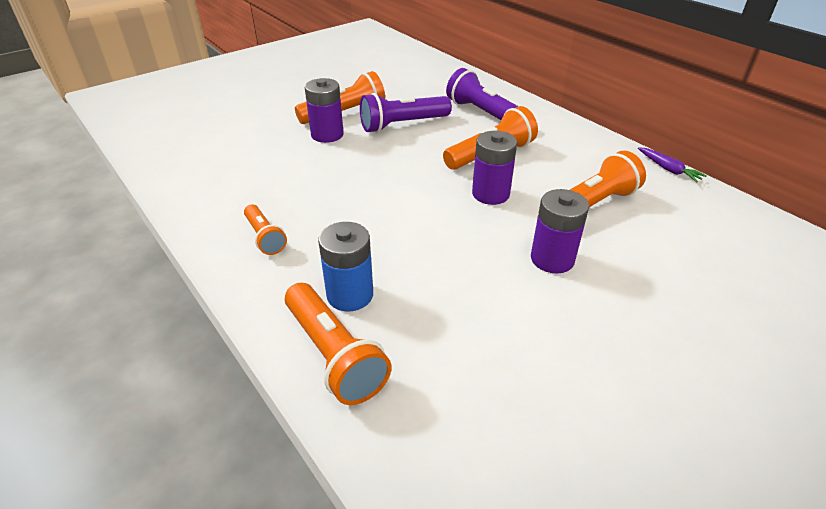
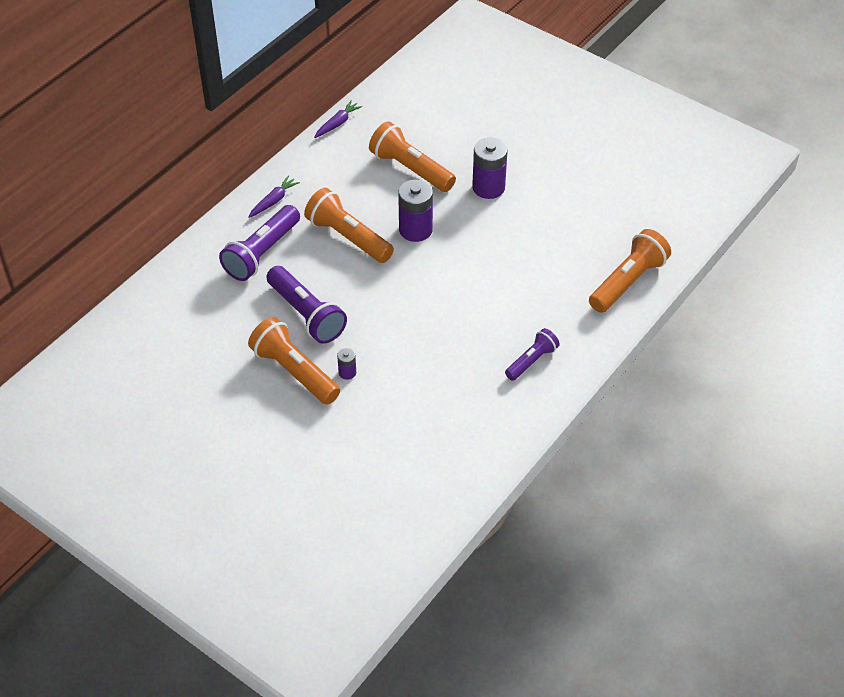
camera: 105 degrees left, 10 degrees up
(264, 237) = (532, 361): orange flashlight -> purple flashlight
(327, 135) = (347, 372): purple battery -> purple battery, size x0.49
(350, 295) = (572, 288): blue battery -> none
(549, 124) = (273, 201): none -> purple carrot

